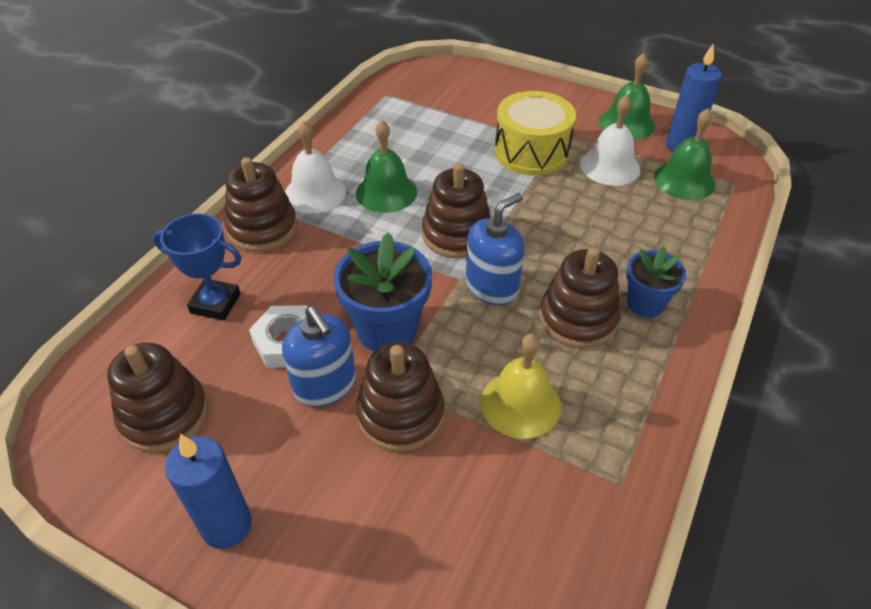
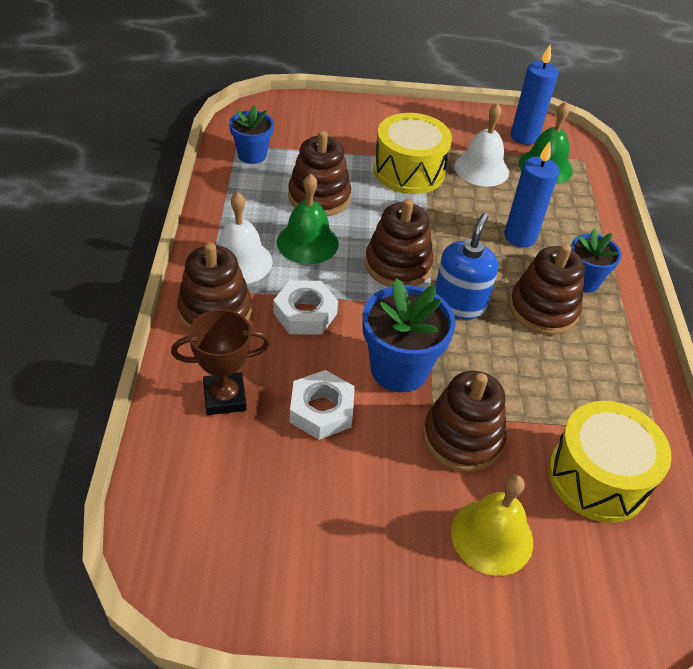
camera: 30 degrees left, 0 degrees up
(164, 415) = (257, 517): brown stacking toy -> brown stacking toy (319, 197)
(215, 303) = (225, 397): blue trophy -> brown trophy
(227, 525) = (388, 587): blue candle -> blue candle (520, 237)
(325, 385) = (382, 436): blue soap dispenser -> none
(337, 253) = (305, 313): none -> white nut
(393, 106) = (252, 155): none -> blue flower pot
(515, 507) = (598, 477): none -> yellow drum
(520, 403) = (547, 394): yellow bell -> yellow bell (492, 536)
(627, 123) = (469, 126): green bell -> none

